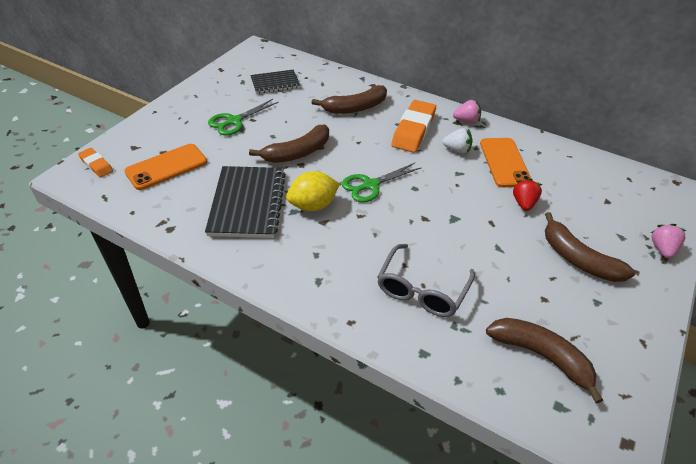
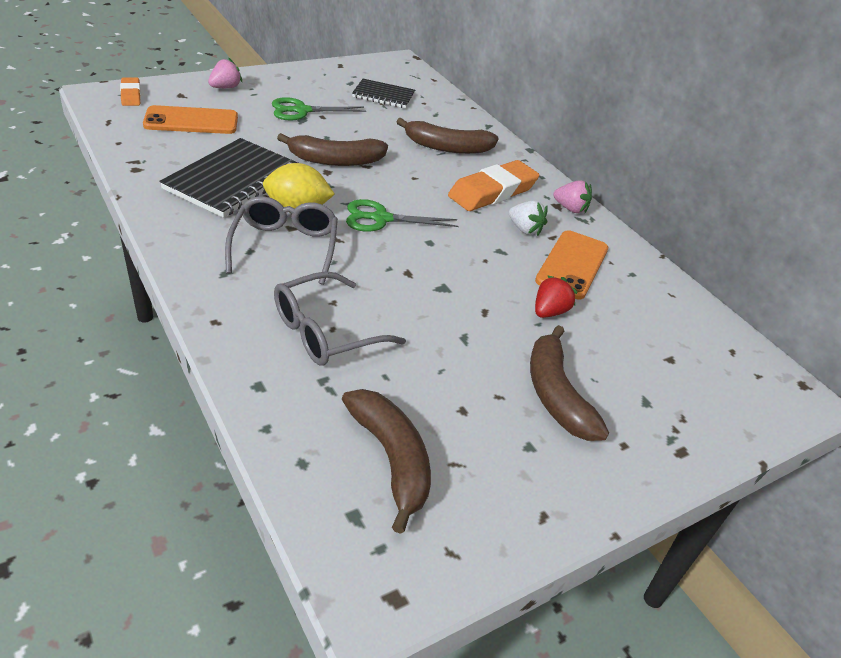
camera: 25 degrees right, 5 degrees down
(335, 239) = (285, 247): none -> grey glasses
(662, 249) = (692, 440): pink strawberry -> pink strawberry (225, 87)

